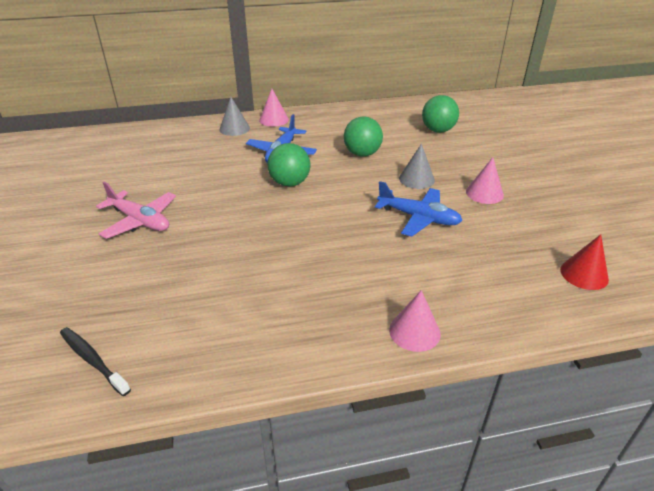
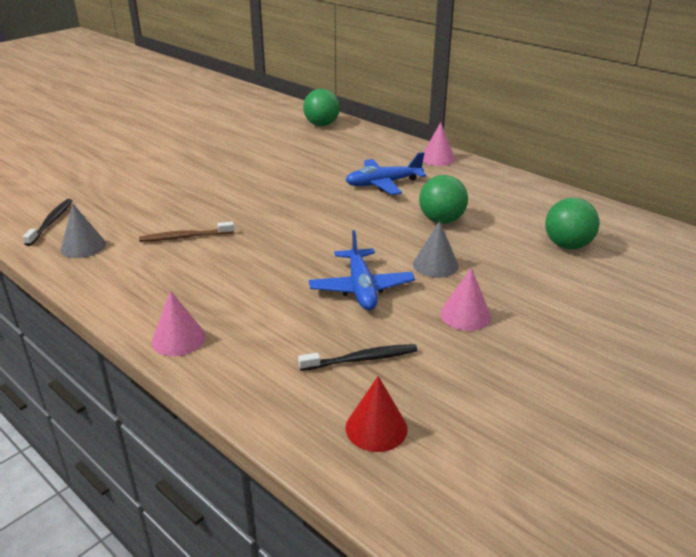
camera: 55 degrees right, 5 degrees down
(140, 221) = (209, 173): pink plane -> none
(234, 128) = (393, 150): grey cone -> grey cone (83, 246)
(246, 274) = (185, 237): none -> brown toothbrush
(289, 183) = (336, 206): green ball -> green ball (321, 125)
(505, 251) = (361, 359): none -> black toothbrush

